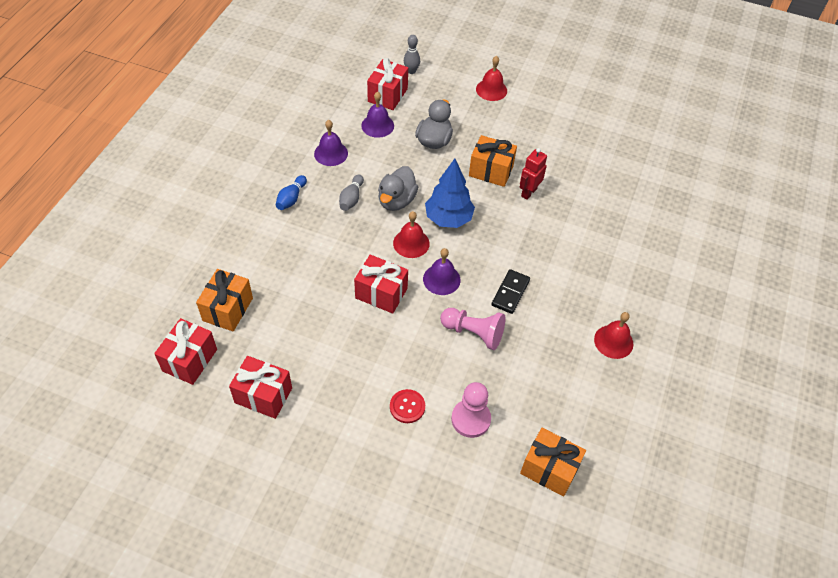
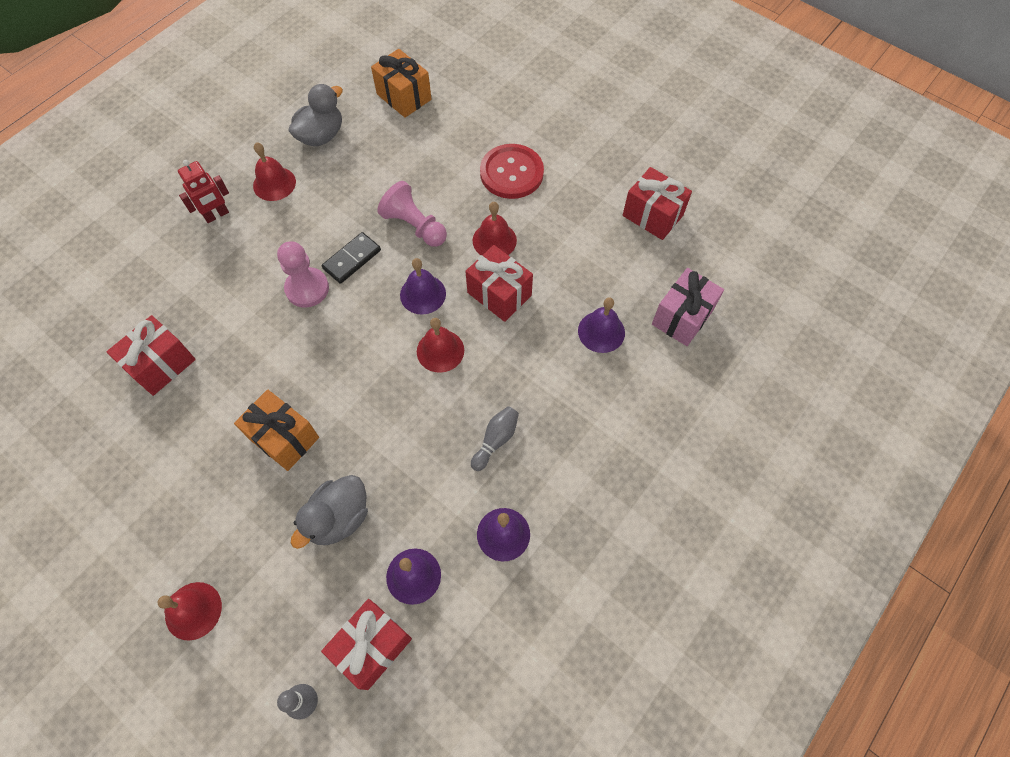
camera: 160 degrees left, 10 degrees up
(190, 360) = (728, 269): red gift -> red gift (161, 365)
(227, 309) = (682, 317): orange gift -> pink gift
(291, 198) = (579, 461): blue bowling pin -> none
(292, 283) = (601, 331): none -> purple bell
(396, 201) = (435, 420): grey duck -> grey duck (321, 136)
(400, 337) = (494, 240): none -> red bell
(407, 407) = (511, 173): red button -> red button, size x1.76
(448, 218) = (378, 374): blue tree -> none
(470, 419) = (455, 149): pink pawn -> pink pawn (307, 288)
(528, 192) = (253, 389): red robot -> red robot (217, 215)

